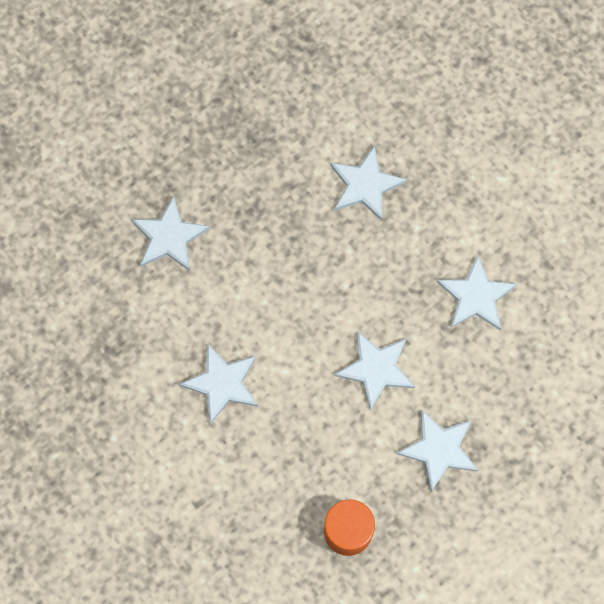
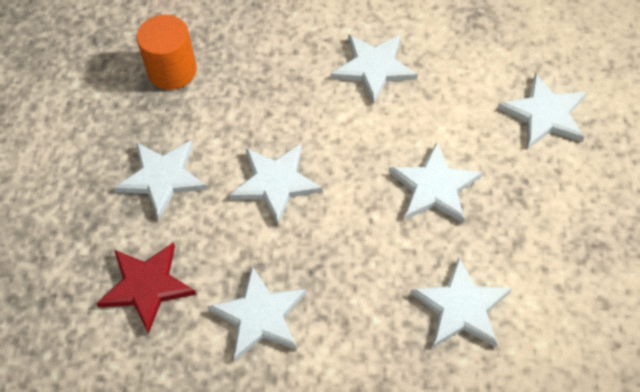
camera: 135 degrees right, 15 degrees down
(291, 264) = (434, 187): none -> white star
(520, 383) = (147, 286): none -> red star

